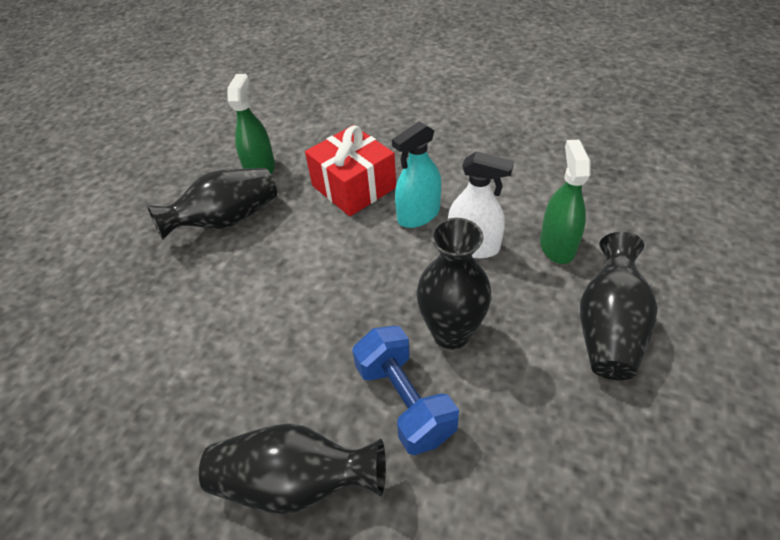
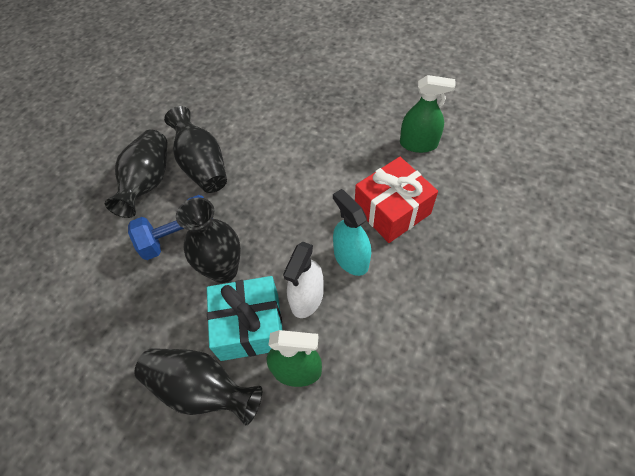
camera: 95 degrees right, 10 degrees up
(226, 220) = (359, 129): black vase -> black vase (202, 165)
(520, 293) = (250, 326): none -> turquoise gift

